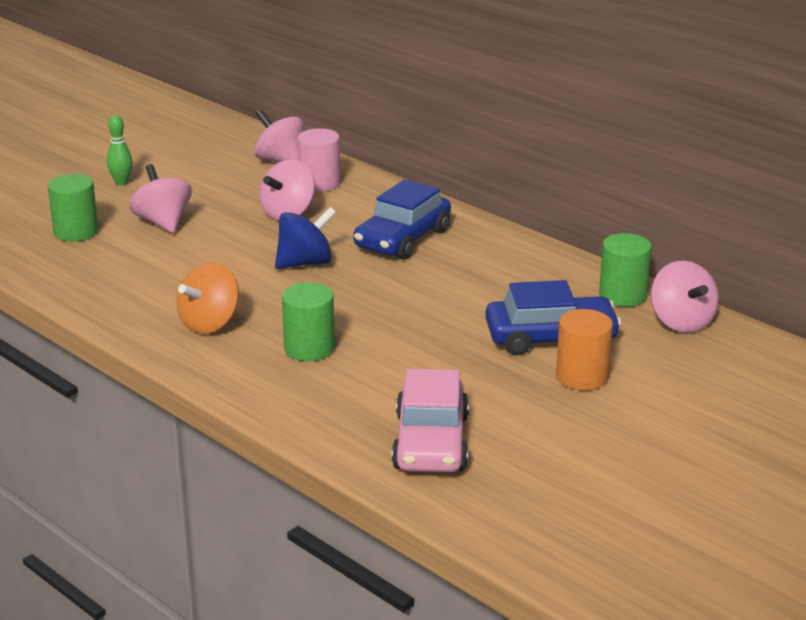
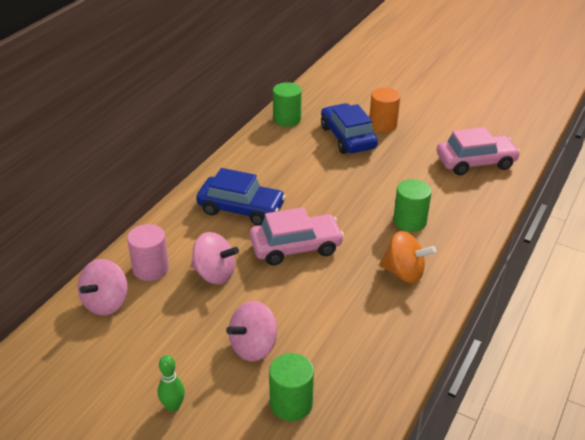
camera: 105 degrees left, 10 degrees up
(305, 263) = (296, 247): blue spinning top -> pink car
(681, 322) = (309, 100): pink spinning top -> none

